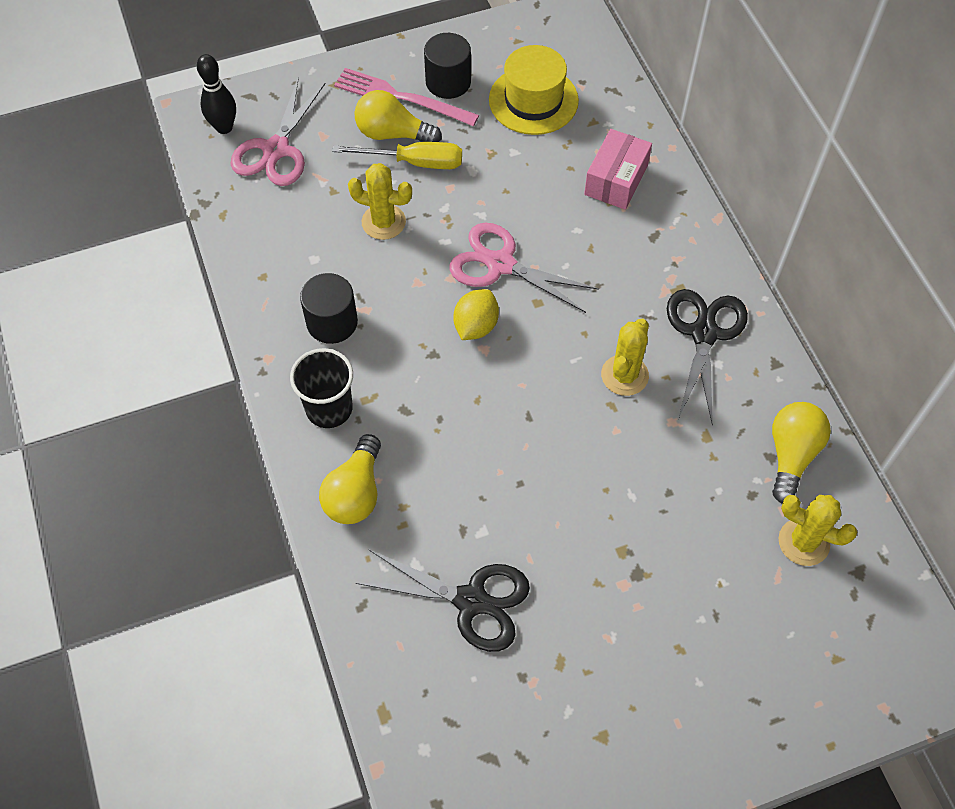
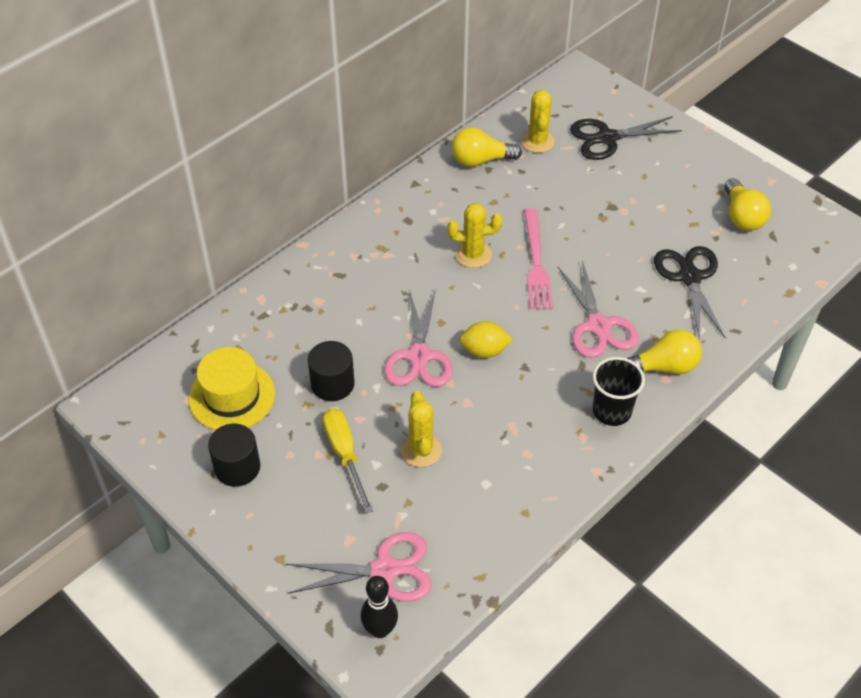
camera: 115 degrees left, 10 degrees down
(332, 322) = (538, 443): black cylinder -> black cylinder (332, 384)
(393, 134) = (320, 485): yellow light bulb -> yellow light bulb (742, 216)
(402, 98) = (273, 495): pink fork -> pink fork (536, 262)
(450, 455) = (598, 326): none -> pink scissors
(616, 180) = (295, 313): pink box -> none
(704, 333) = (412, 224): black scissors -> black scissors (607, 138)

